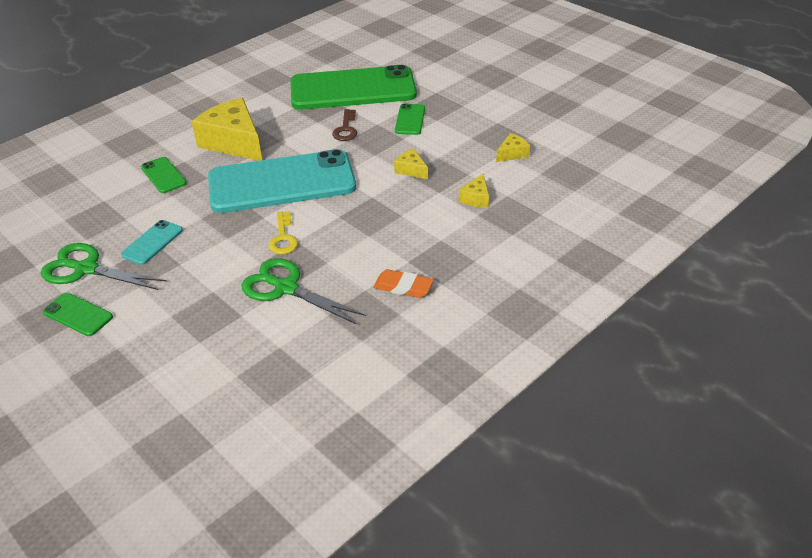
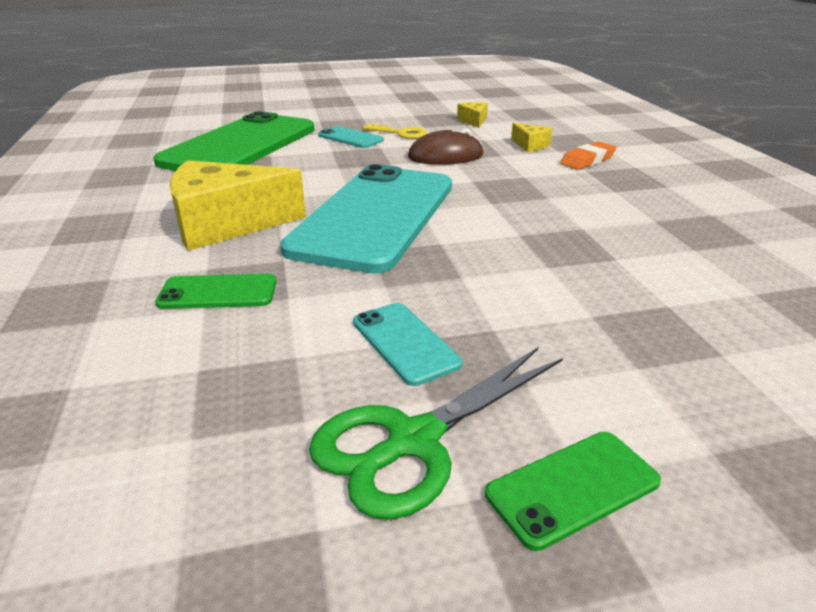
camera: 60 degrees left, 10 degrees down
(283, 238) = (504, 240): yellow key -> yellow key (400, 133)
(286, 288) = (621, 262): green scissors -> none
(346, 129) = (316, 164): brown key -> none
(403, 287) = (662, 202): orange eraser -> orange eraser (587, 160)
(410, 120) = (350, 138): green phone -> turquoise phone
(411, 170) = (445, 156): yellow cheese -> brown mouse

